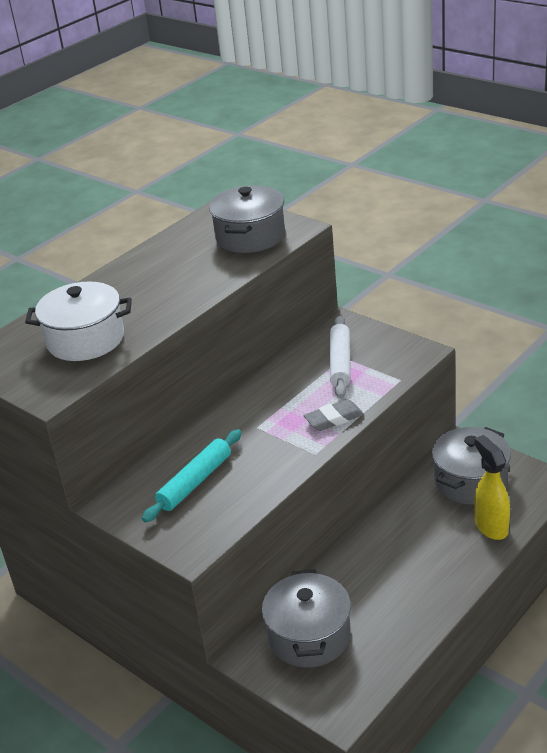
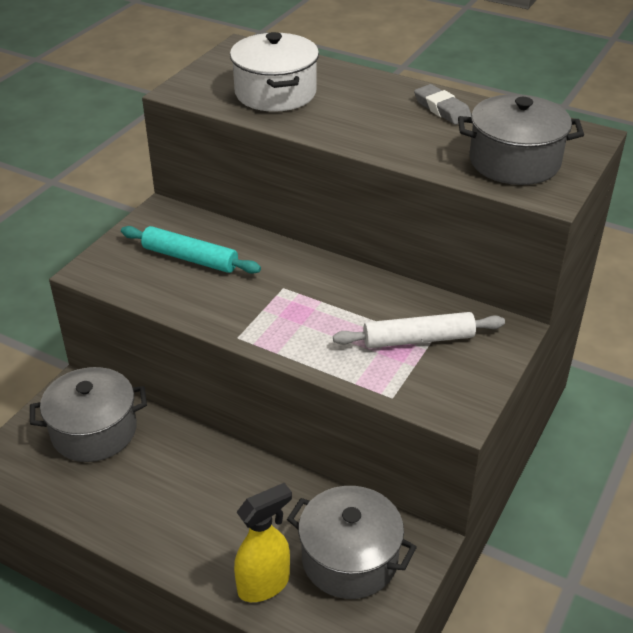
camera: 75 degrees right, 5 degrees up
(334, 419) = (303, 345): grey eraser -> grey eraser (442, 109)

